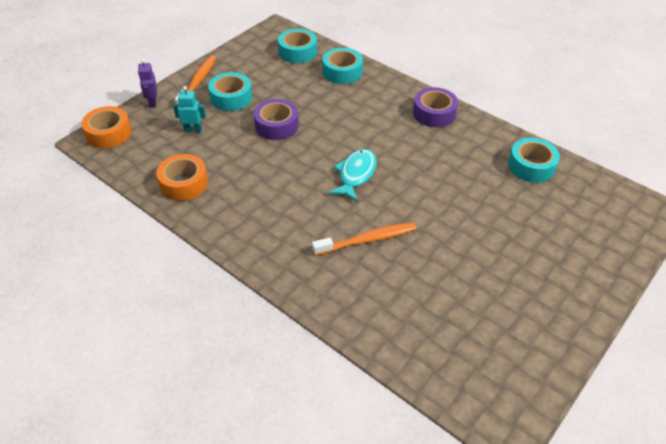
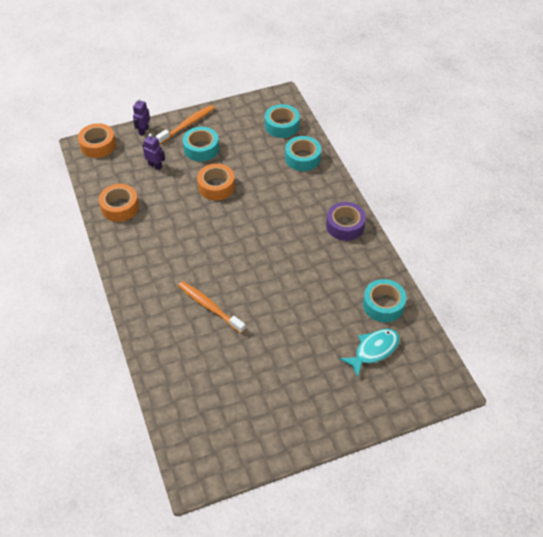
camera: 30 degrees right, 5 degrees up
(193, 130) = (155, 166): turquoise robot -> purple robot
(276, 125) = (216, 186): purple tape -> orange tape
(355, 174) = (242, 252): turquoise fish -> turquoise fish (373, 350)
(367, 240) = (209, 307): orange toothbrush -> orange toothbrush turned 150 degrees counterclockwise

